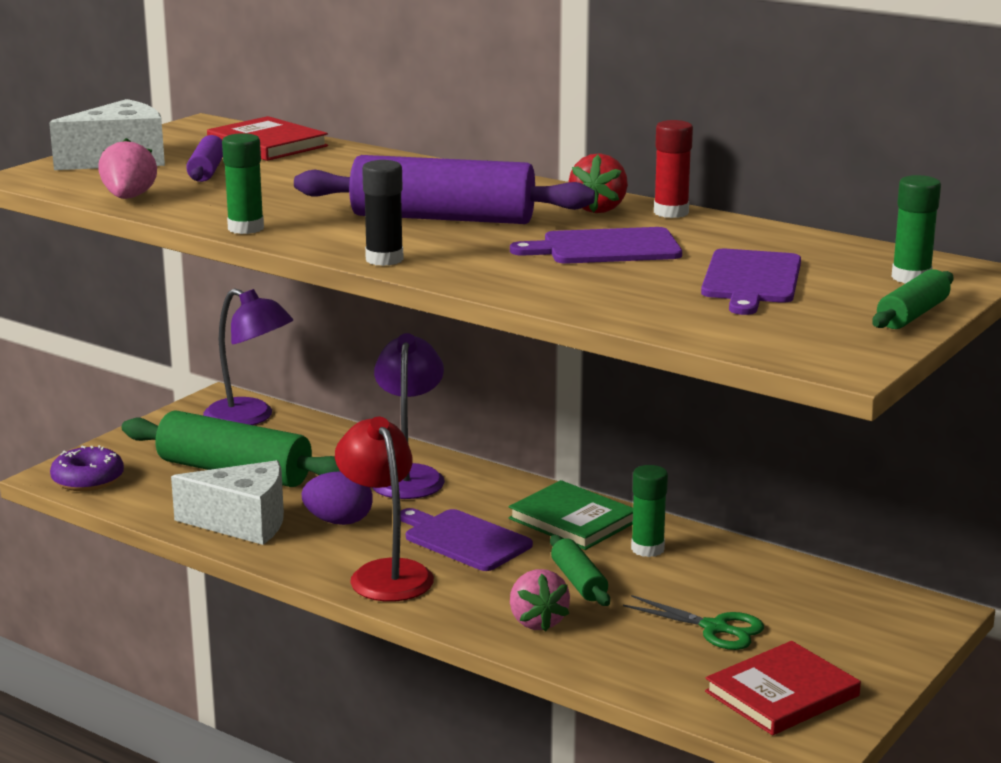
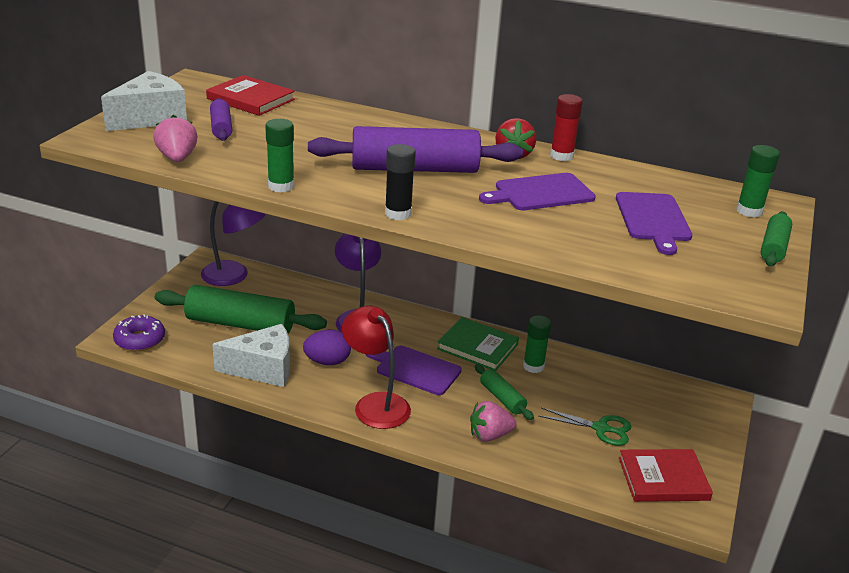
camera: 15 degrees left, 10 degrees up
(537, 622) = (489, 435): pink strawberry -> pink strawberry turned 105 degrees clockwise
(782, 694) = (663, 479): red book -> red book turned 45 degrees clockwise

